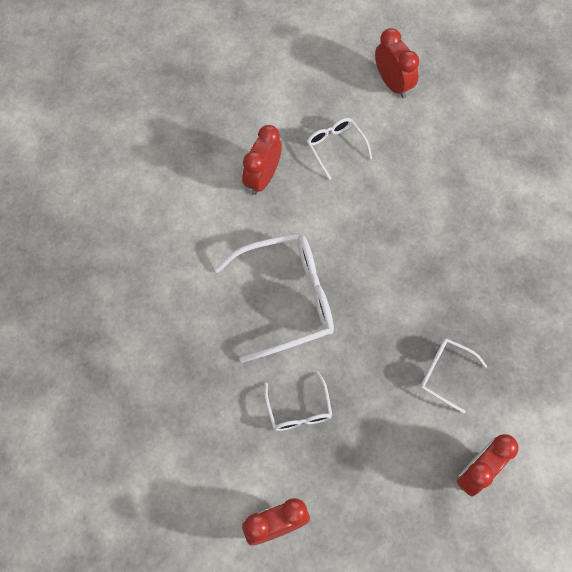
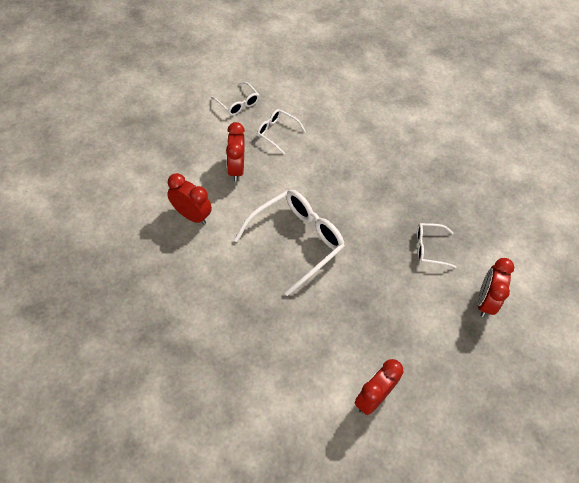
camera: 30 degrees left, 10 degrees down
(299, 410) = (345, 311): white glasses -> white glasses (238, 103)
(392, 83) = (293, 82): red clock -> red clock (191, 215)

